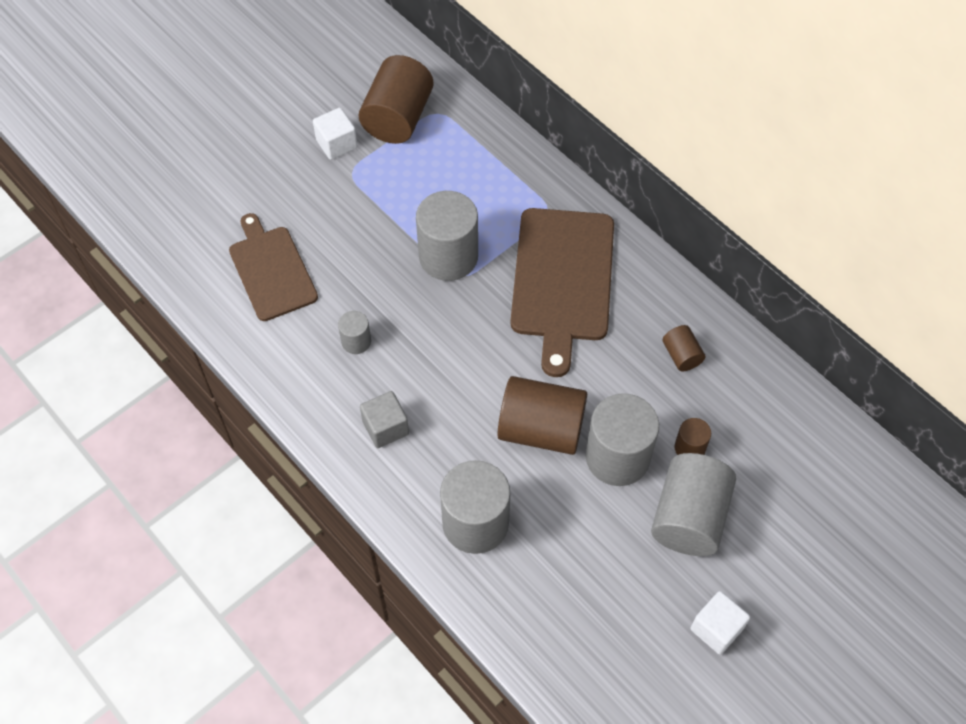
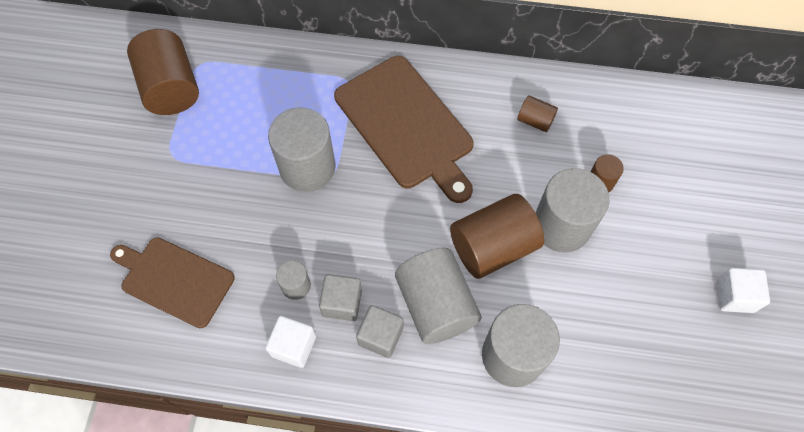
camera: 40 degrees left, 5 degrees up
(336, 144) = (138, 141): white cube -> white cube (294, 346)
(379, 380) = (342, 303): none -> grey cube
(689, 517) = (645, 231): grey cylinder -> grey cylinder (436, 305)

